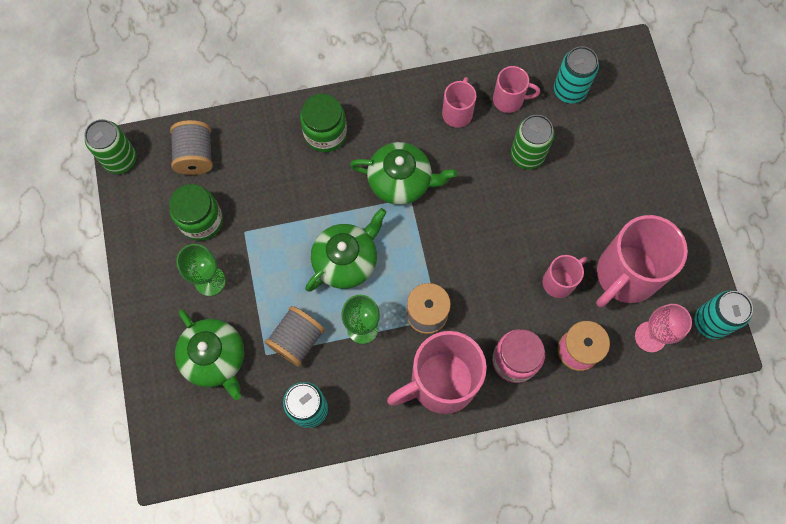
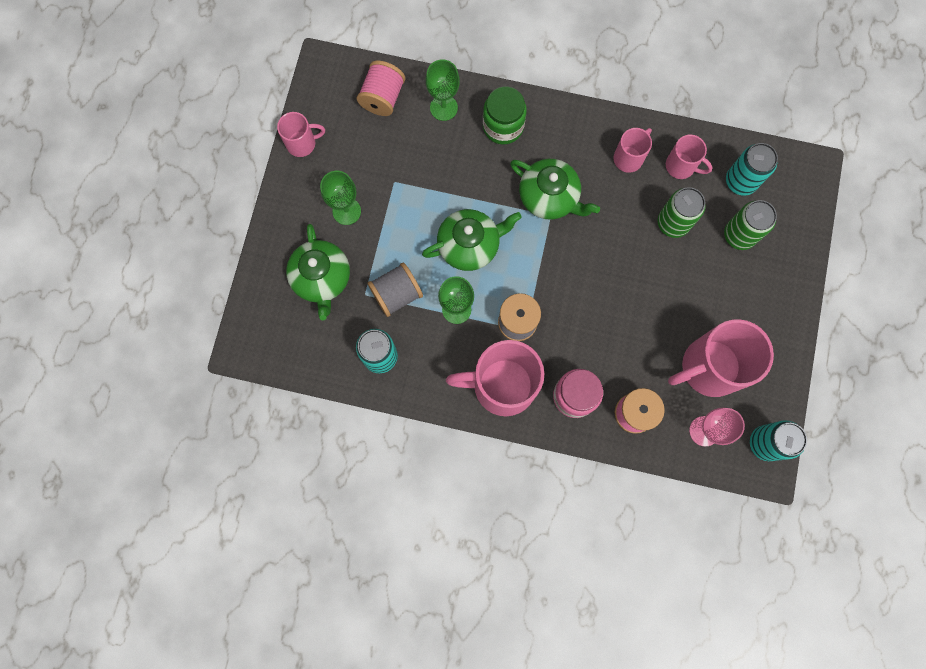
camera: 25 degrees right, 5 degrees up
(120, 160) = (318, 73): green can -> green can (739, 235)
(195, 156) = (382, 97): grey spool -> pink spool
(201, 221) = (362, 156): green jar -> none
(260, 140) = (443, 108): none -> green goblet
(559, 281) = (647, 347): pink mug -> pink mug (302, 143)

